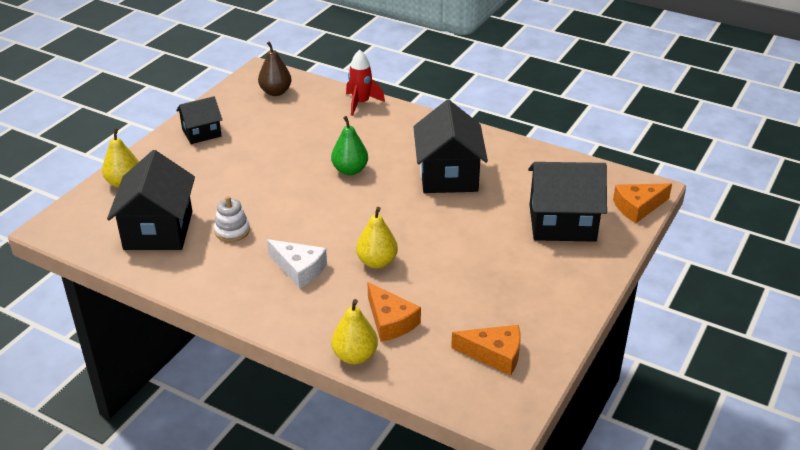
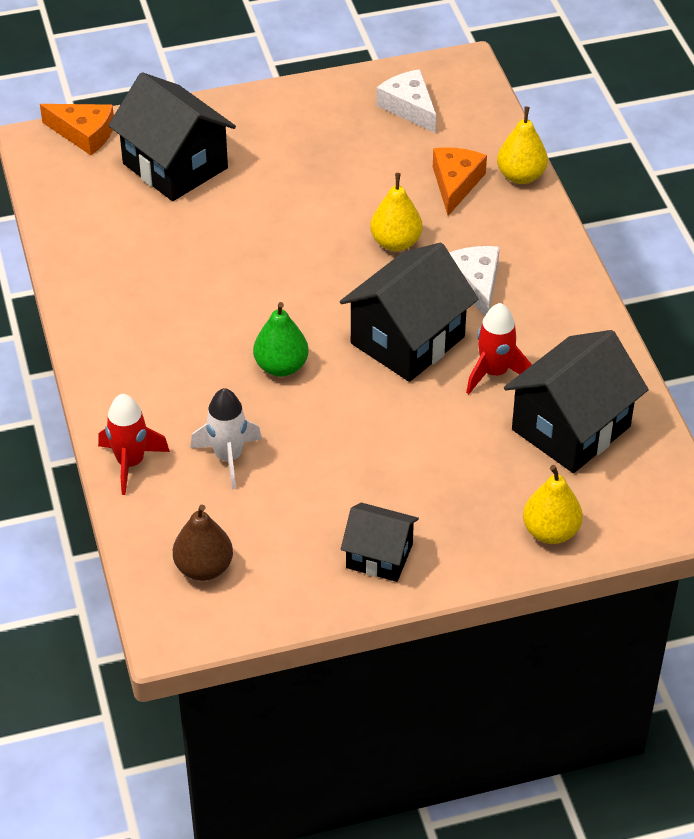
camera: 135 degrees left, 10 degrees up
(232, 231) = (494, 373): white stacking toy -> red rocket
(321, 127) = (228, 458): none -> white rocket
(448, 175) = (192, 287): black house -> black house (407, 340)
(494, 354) = (409, 107): orange cheese -> white cheese

